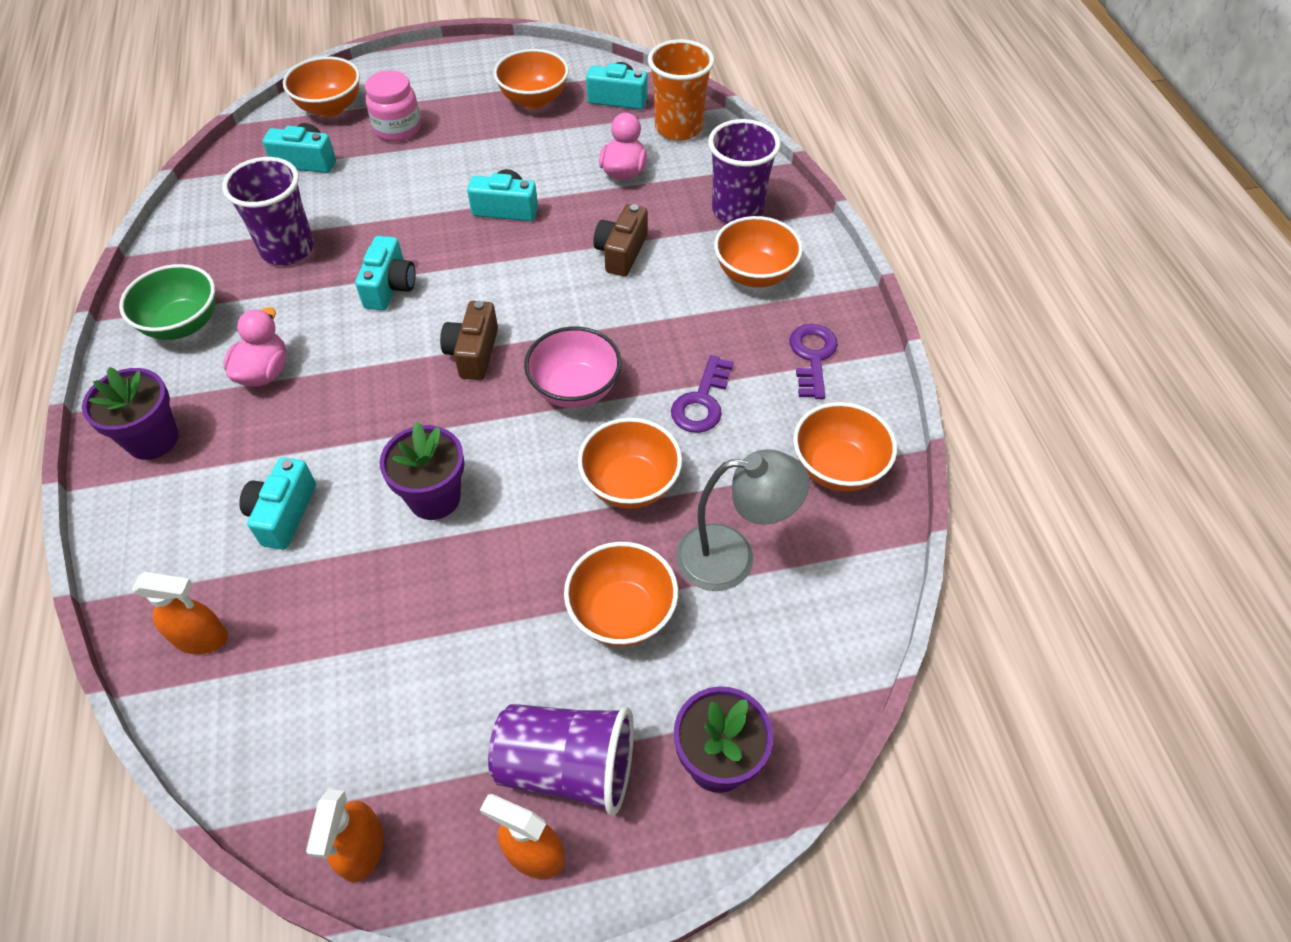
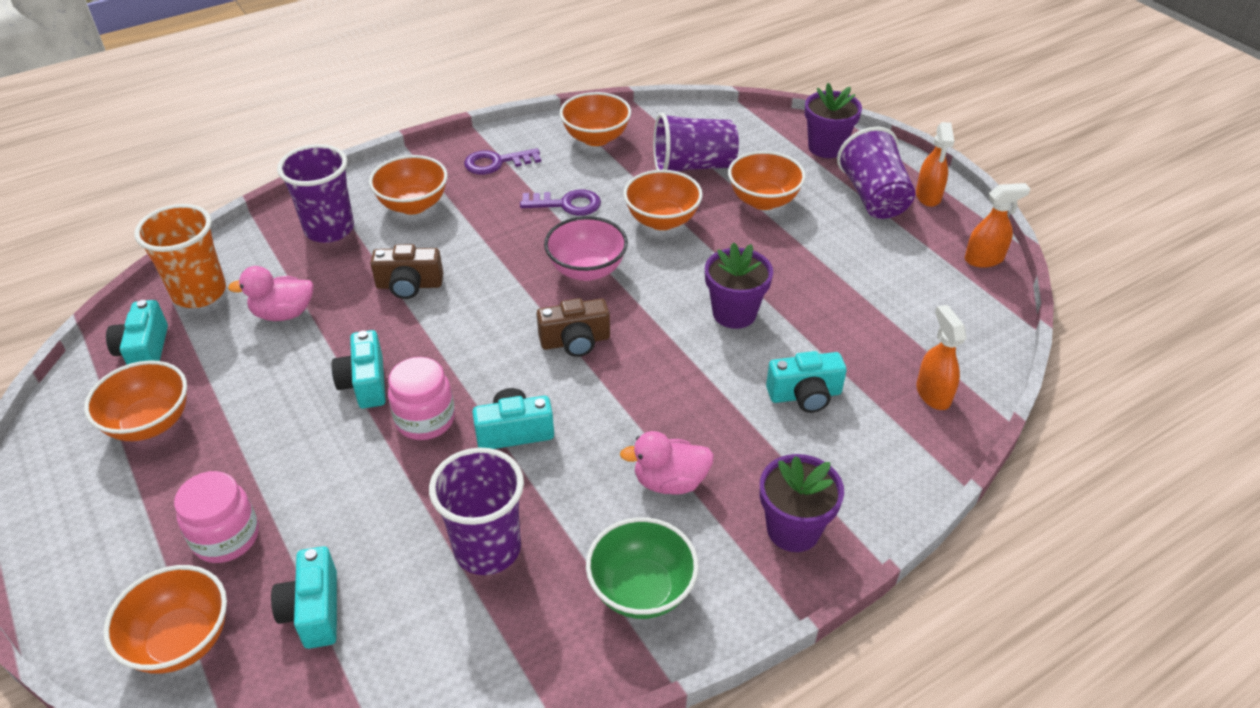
camera: 110 degrees left, 10 degrees down
(440, 237) = (425, 420): none -> pink jar
(732, 557) = (693, 166): grey lamp -> purple cup

